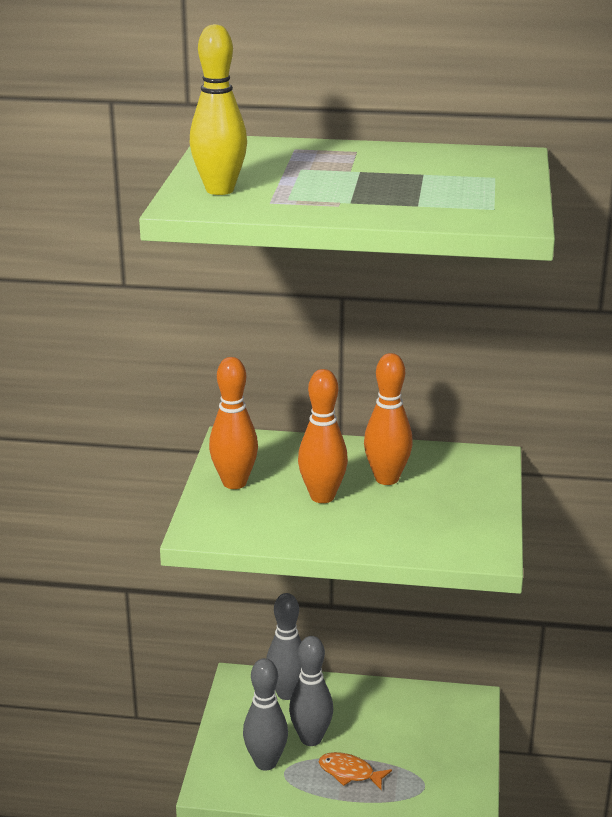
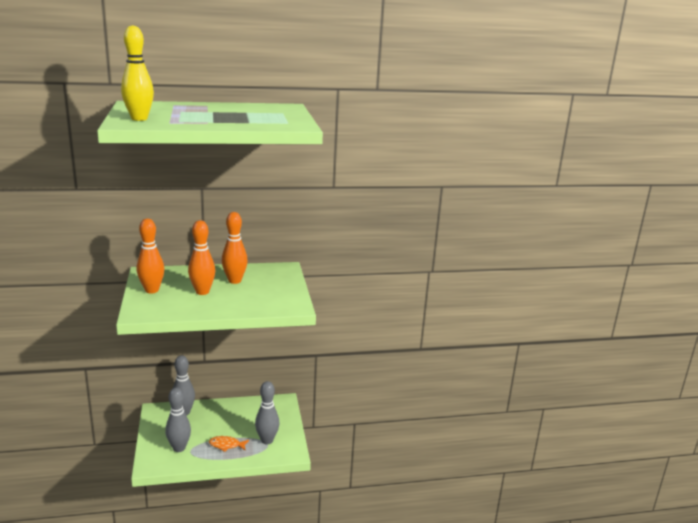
camera: 20 degrees left, 5 degrees down
(311, 738) = (202, 432): grey bowling pin -> grey bowling pin (267, 440)

